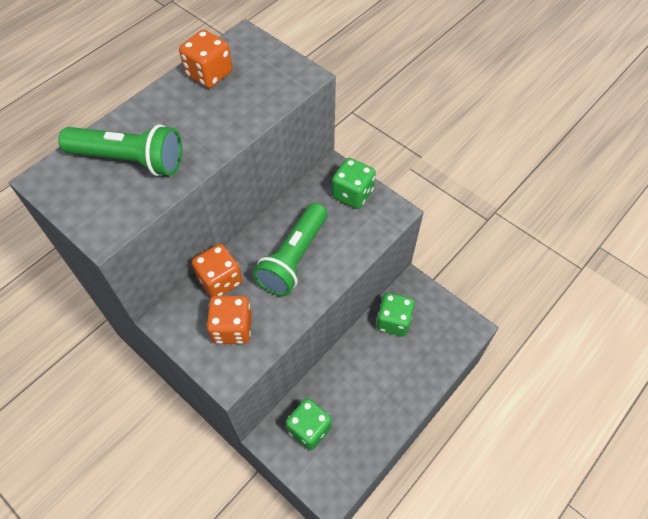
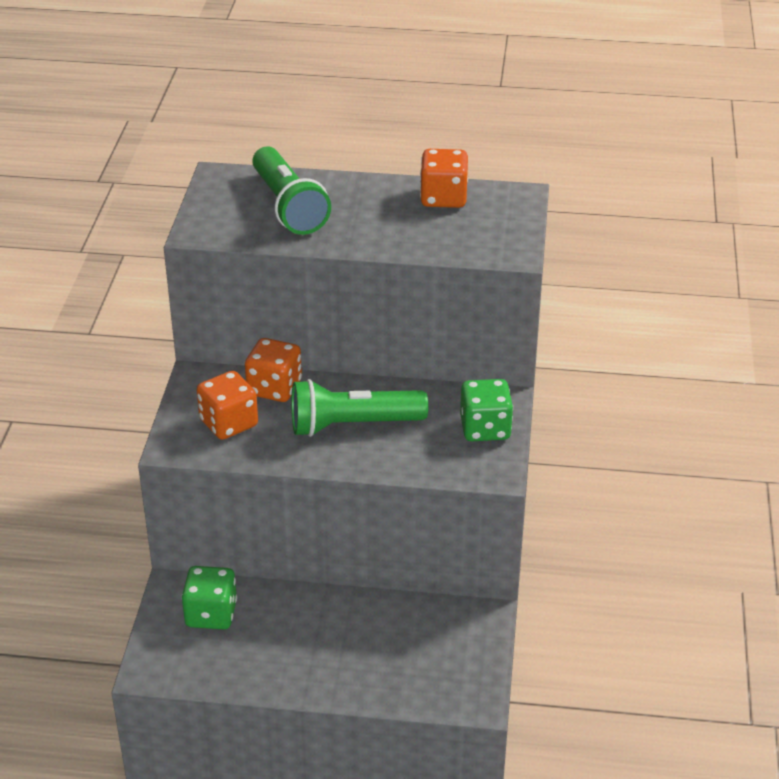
camera: 55 degrees right, 20 degrees down
(393, 321) = (415, 621): green dice -> none

